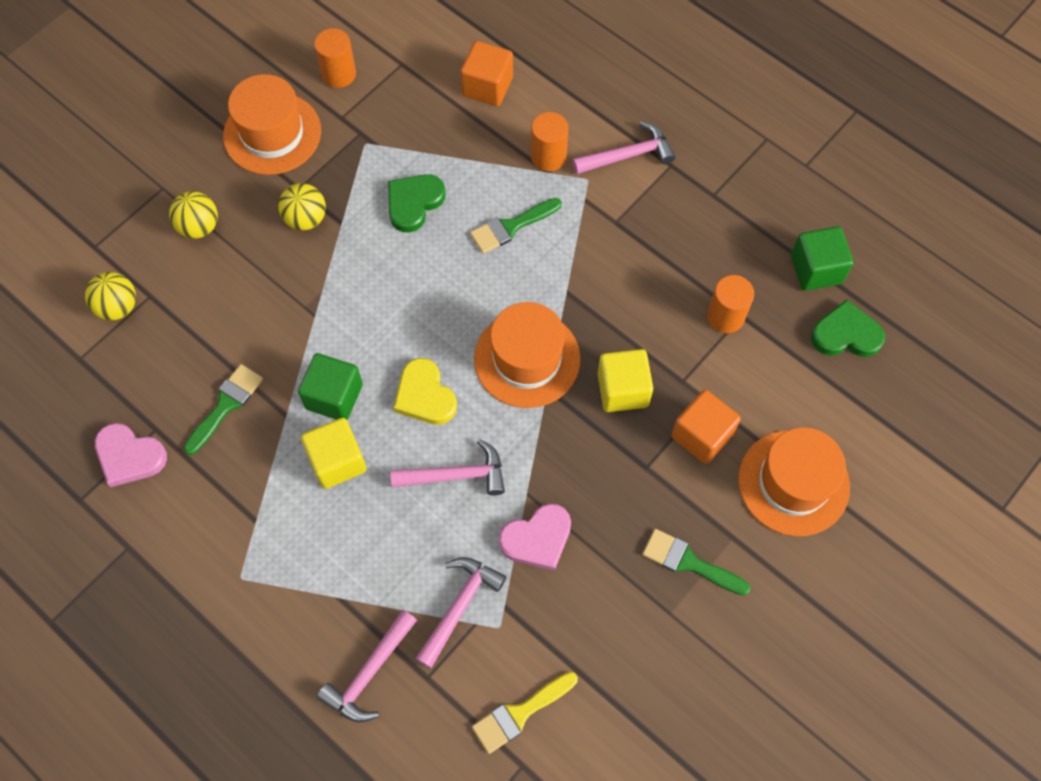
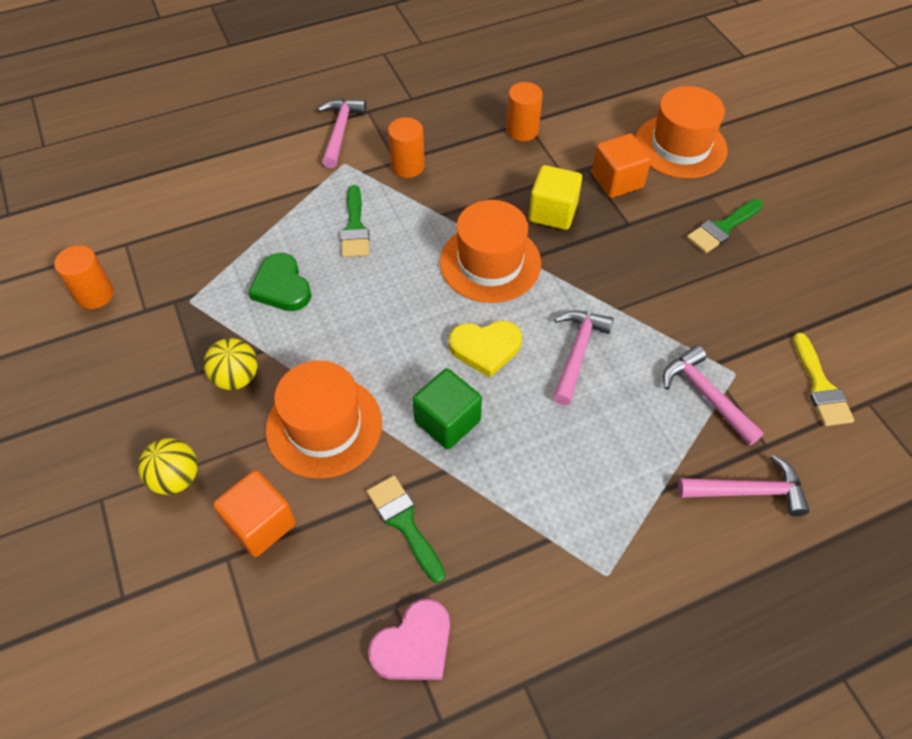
camera: 65 degrees left, 10 degrees down
(118, 307) = (219, 596): yellow ball -> none
(272, 133) = (116, 373): orange hat -> orange hat (324, 426)
(337, 461) = (518, 442): yellow cube -> none
(369, 673) = (748, 491): pink hammer -> pink hammer turned 60 degrees counterclockwise
(487, 86) = (202, 193): orange cube -> orange cube (260, 524)
(537, 538) = (663, 316): pink heart -> none
(548, 156) = (304, 179): orange cylinder -> orange cylinder (407, 166)
(816, 269) = (512, 70): green cube -> none
(846, 334) = (574, 75): green heart -> none

